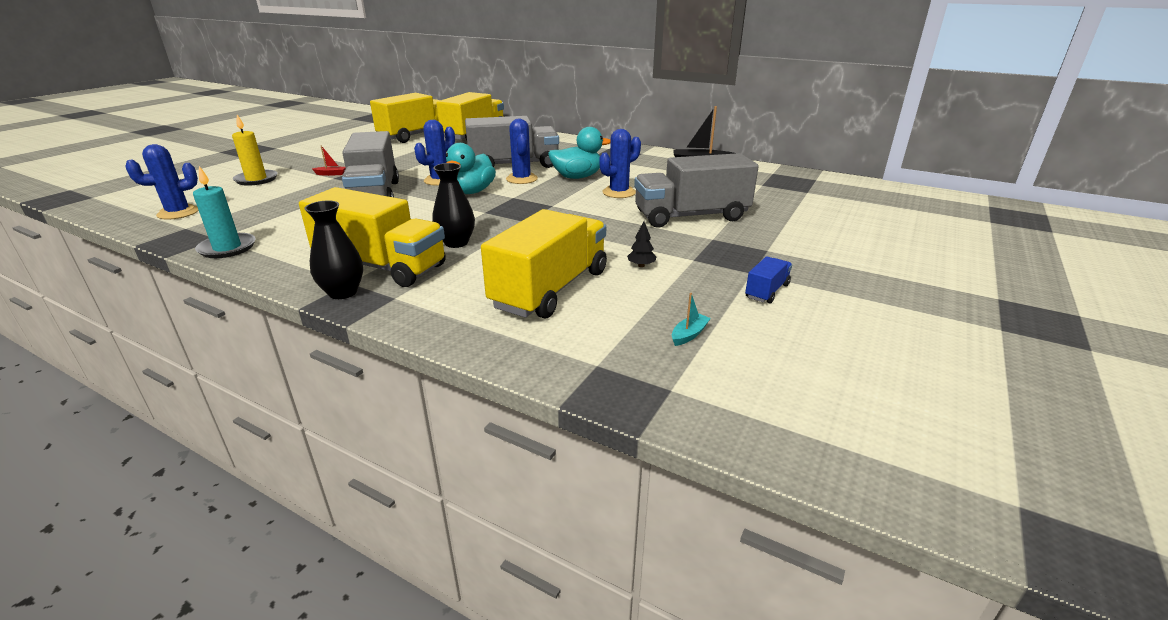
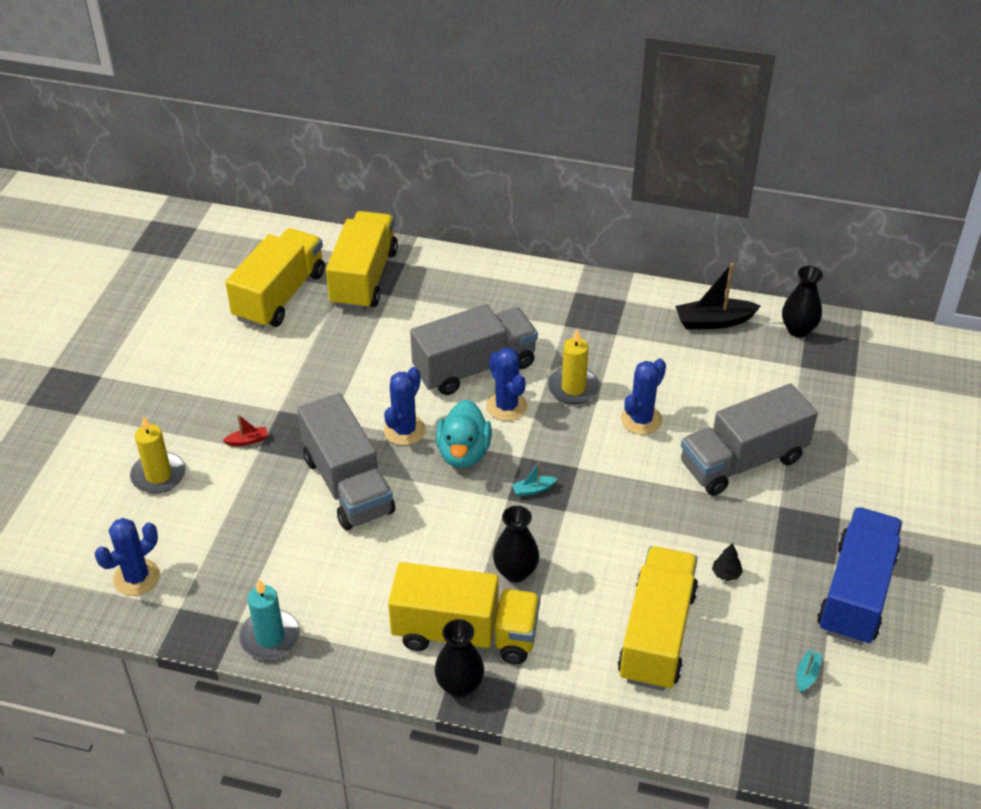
camera: 15 degrees left, 15 degrees up
(508, 210) = (533, 489): none -> turquoise boat
(577, 177) = (573, 388): turquoise duck -> yellow candle
(766, 172) = (798, 330): none -> black vase
(767, 291) = (856, 593): blue truck -> blue truck, size x2.29

